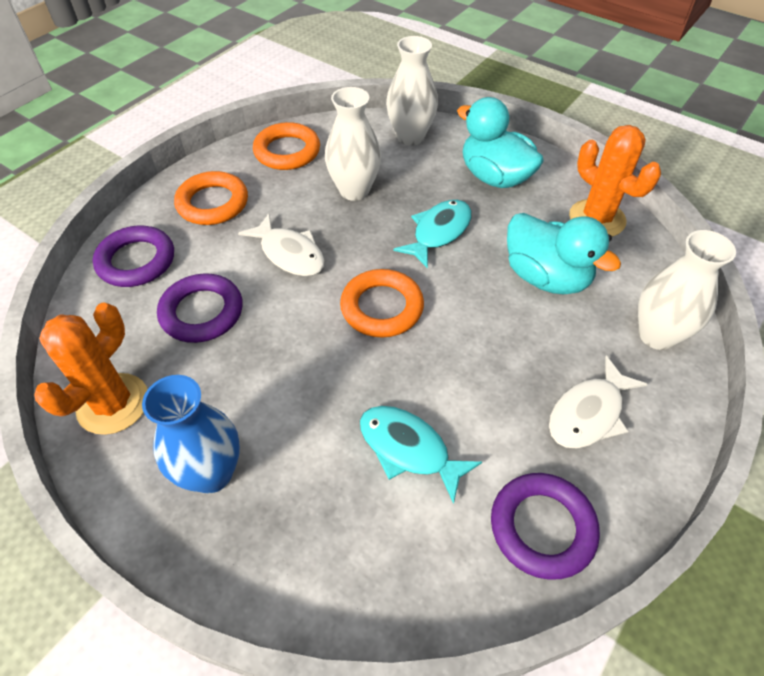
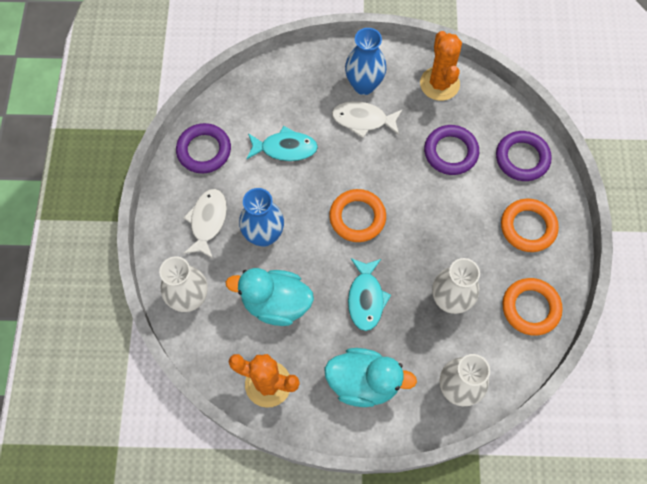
camera: 145 degrees right, 15 degrees up
(289, 254) = (442, 220): white fish -> white fish (363, 120)
(516, 352) = (264, 235): none -> blue vase

